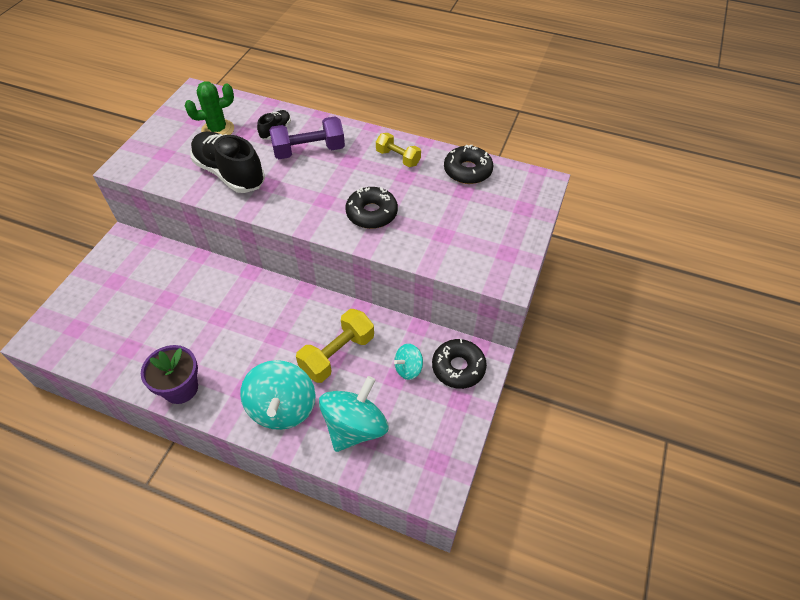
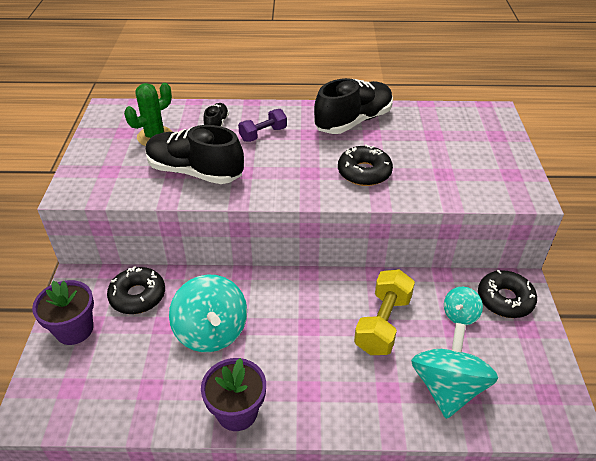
camera: 20 degrees left, 10 degrees down
(100, 282) = (74, 329): none -> purple flower pot
(282, 408) = (361, 394): turquoise spinning top -> turquoise spinning top (211, 332)
(309, 151) = (263, 134): purple dumbbell -> purple dumbbell, size x0.63
(398, 158) = (353, 121): yellow dumbbell -> black shoe
(467, 171) = (424, 118): black donut -> black donut (138, 296)

